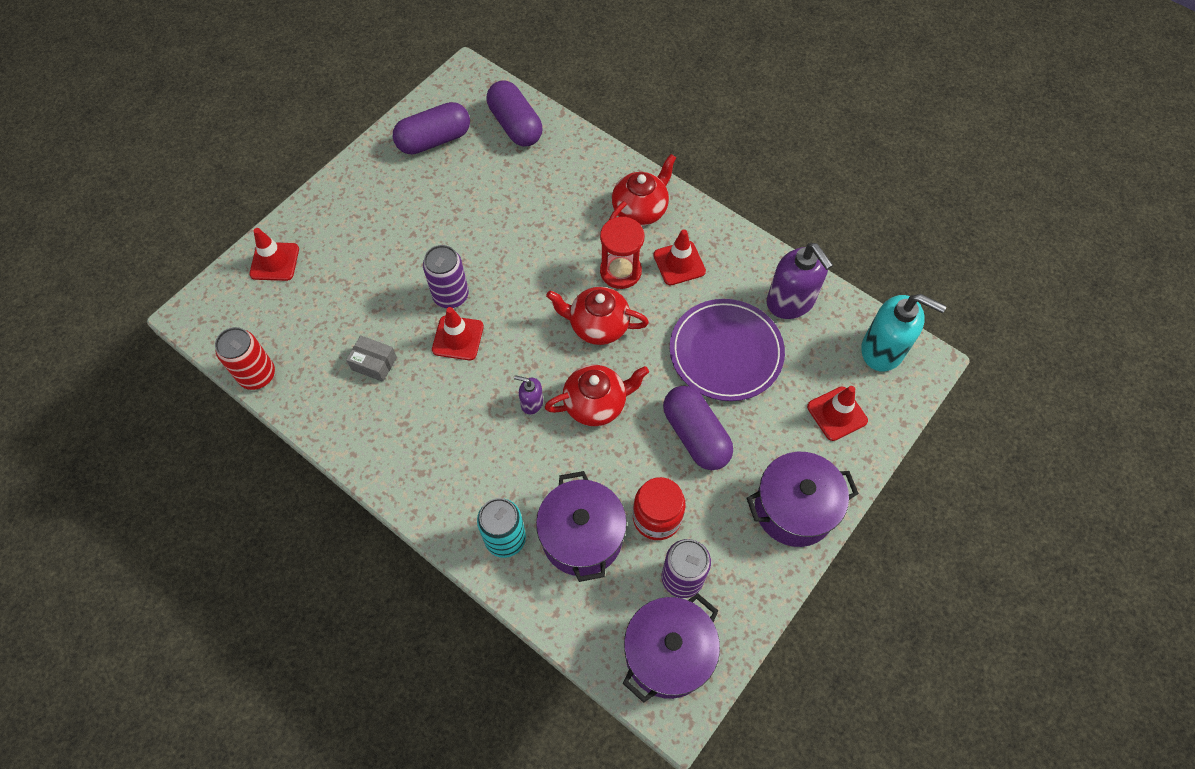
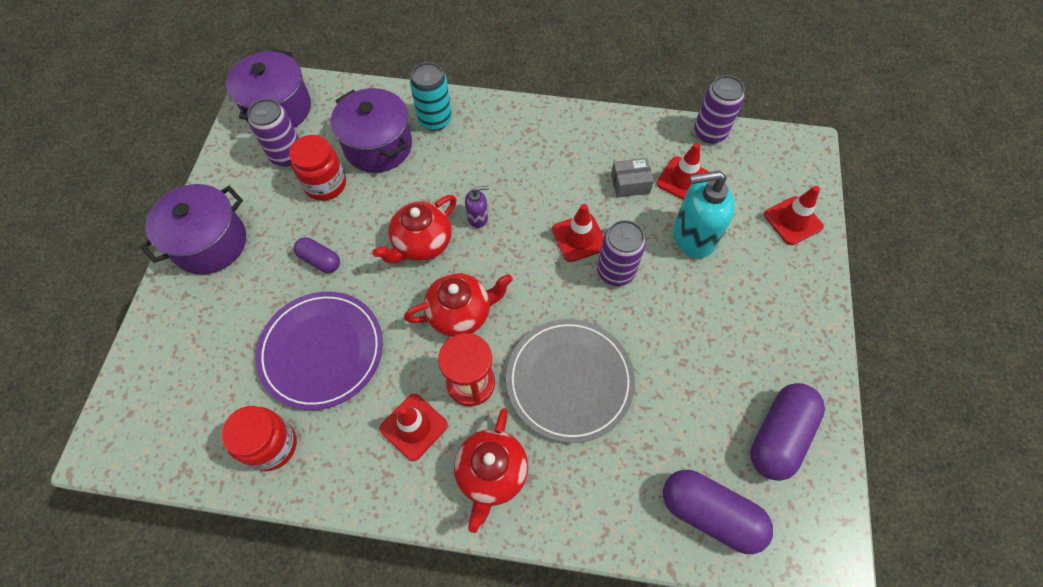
camera: 150 degrees right, 0 degrees up
(257, 375) = (710, 132): red can -> purple can
(547, 237) = (569, 381): none -> grey plate
(695, 435) = (320, 260): purple capsule -> purple capsule, size x0.56
(790, 301) = (271, 445): purple soap dispenser -> red jar
(837, 413) = (189, 344): red traffic cone -> red traffic cone (683, 180)
(883, 350) = (152, 439): turquoise soap dispenser -> turquoise soap dispenser (693, 236)

